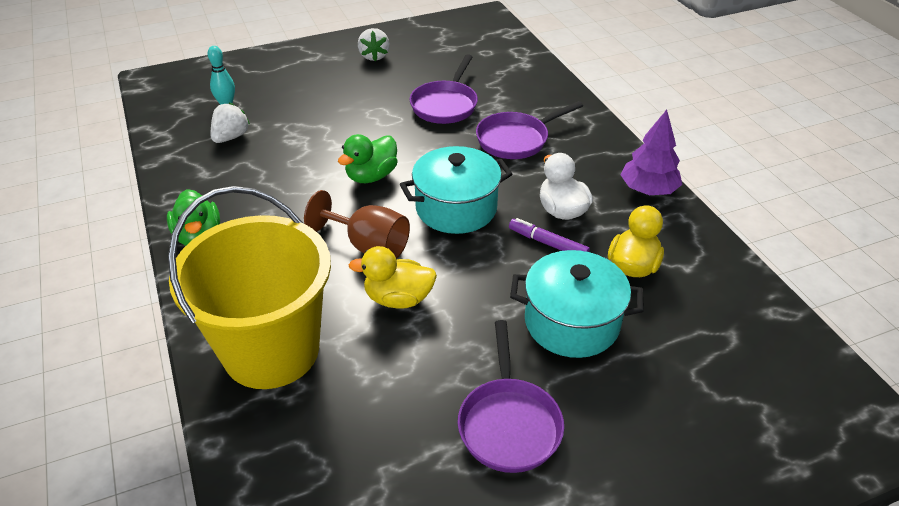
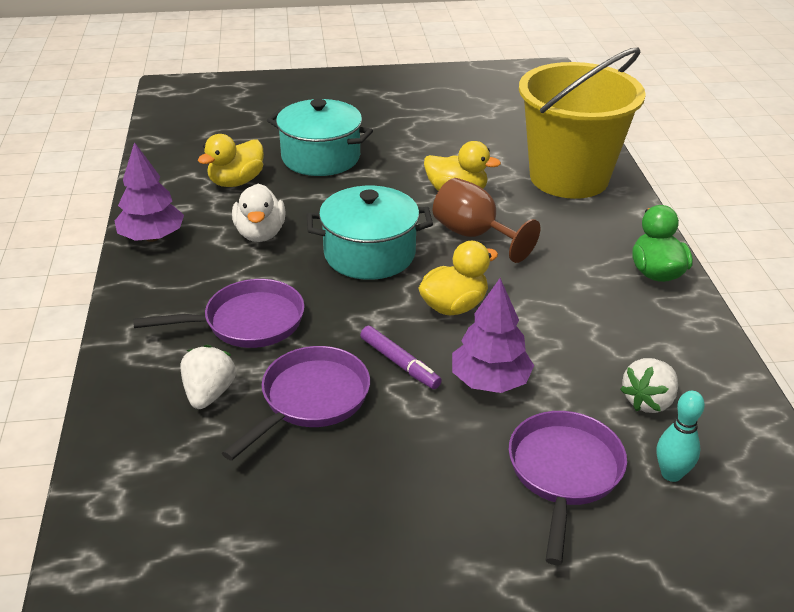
camera: 165 degrees left, 5 degrees down
(336, 132) = (490, 381): none -> purple tree
(371, 176) = (454, 306): green duck -> yellow duck
(374, 56) = (389, 551): white strawberry -> white strawberry (209, 394)
(509, 424) = (402, 121): purple pan -> purple pan (564, 473)
(548, 243) = (297, 209): purple marker -> purple marker (399, 363)

